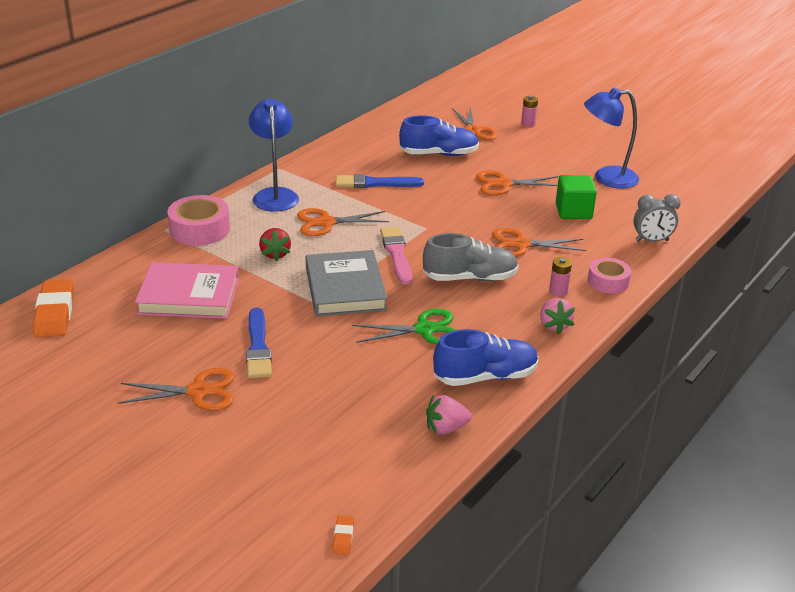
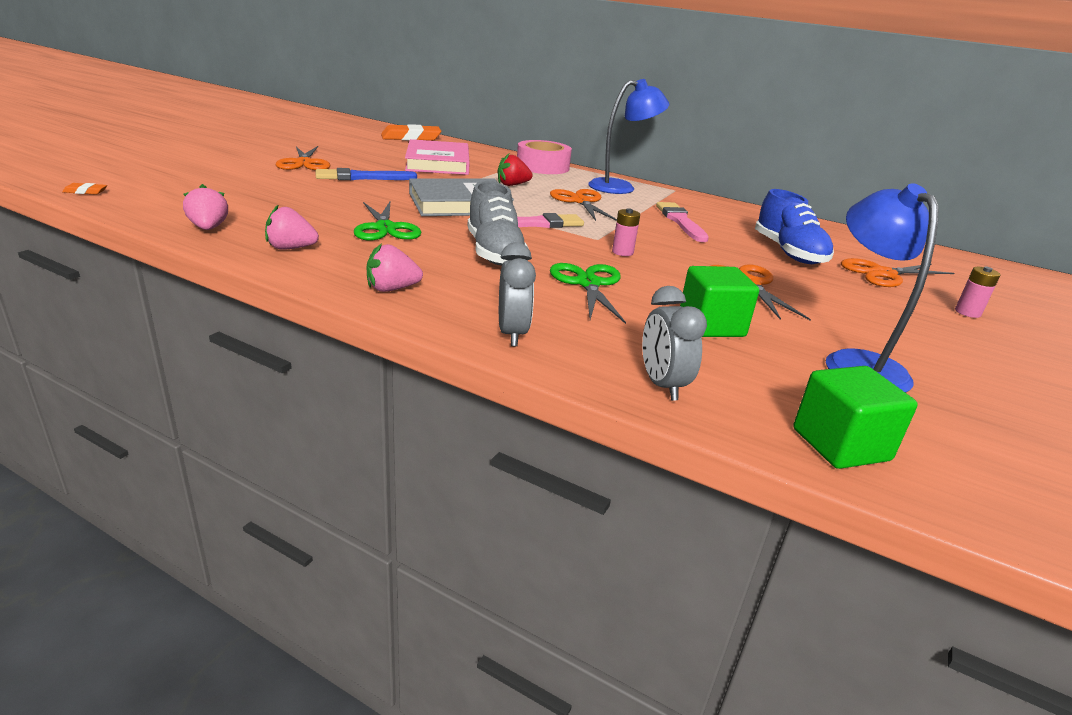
camera: 80 degrees right, 5 degrees down
(375, 183) = (680, 221): blue brush -> pink brush
(485, 377) = (291, 248): blue shoe -> pink strawberry
(521, 244) = (588, 283): orange scissors -> green scissors
(558, 291) = (476, 298): pink battery -> pink battery (622, 252)
(608, 281) = (512, 334): pink tape -> grey clock
(688, 205) = (840, 445): none -> green cube

